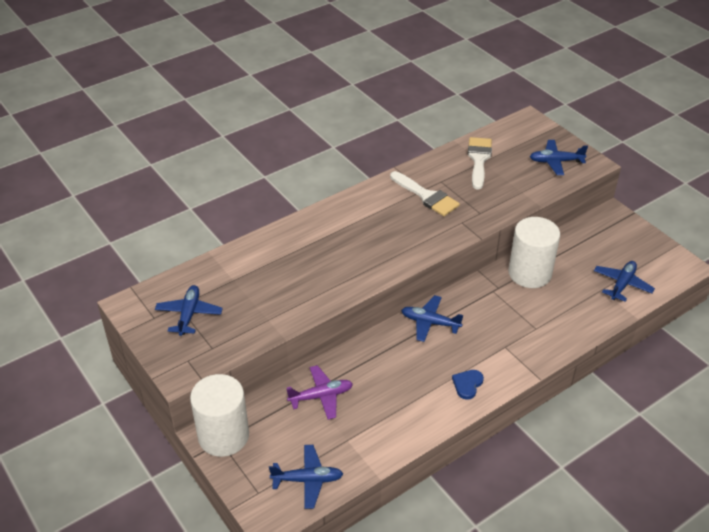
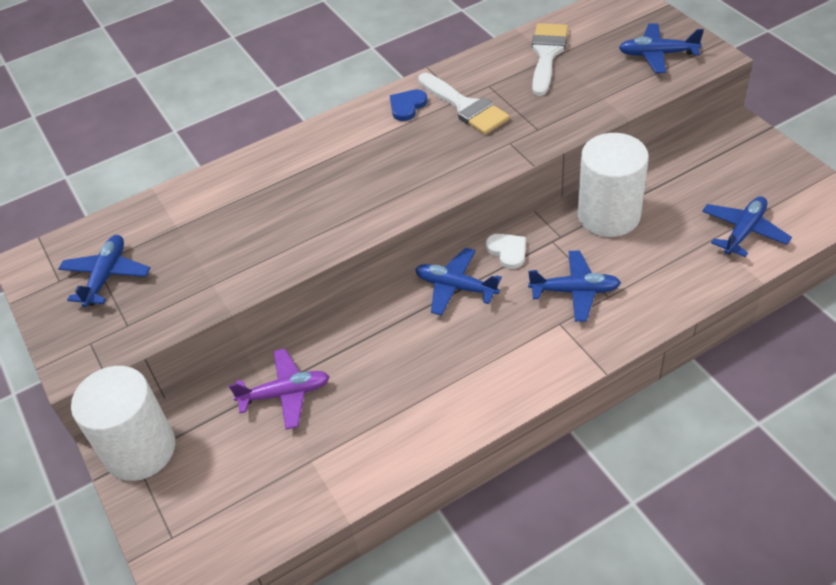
camera: 10 degrees right, 5 degrees up
(307, 480) = (244, 520): blue plane -> blue plane (575, 291)
(463, 298) = (507, 251): none -> white heart
(467, 384) = (497, 380): blue heart -> blue heart (407, 106)

